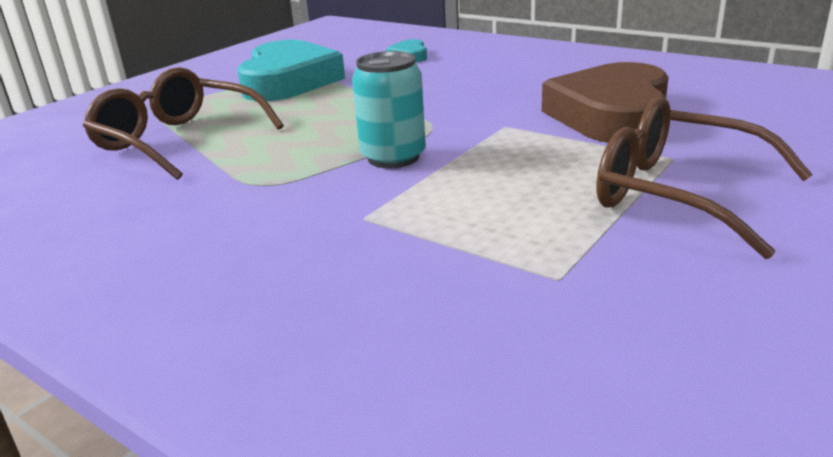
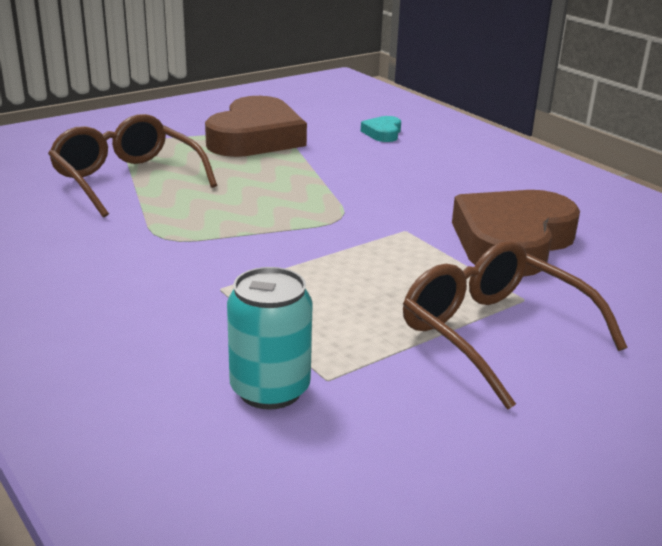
camera: 15 degrees right, 0 degrees up
(288, 81) = (255, 138): turquoise heart -> brown heart
(393, 157) = (285, 238): turquoise can -> turquoise can (270, 389)

